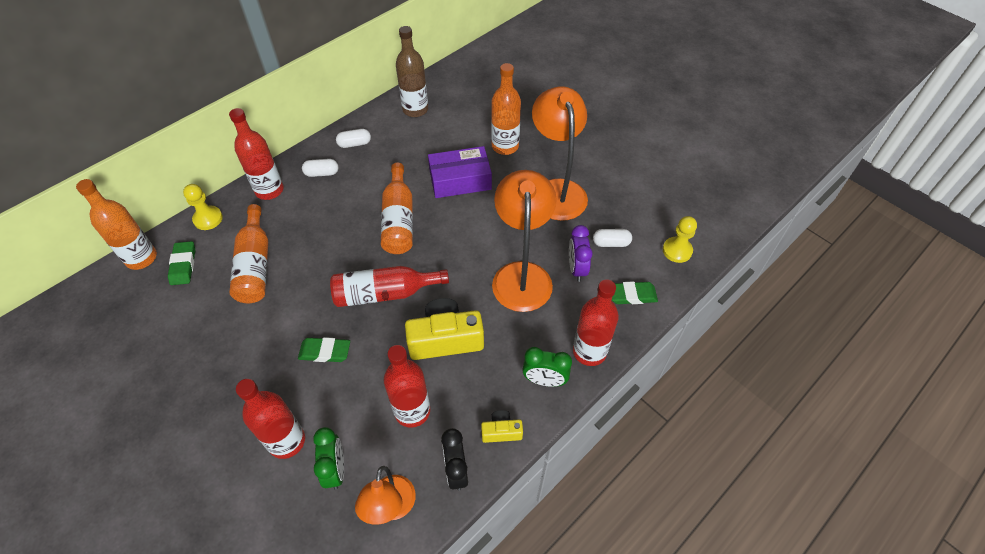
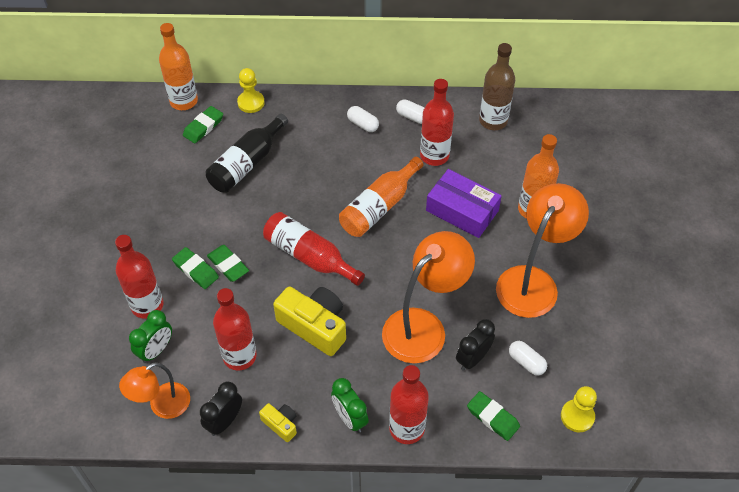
camera: 45 degrees right, 0 degrees up
(255, 265) = (247, 163): orange bottle -> black bottle
(269, 190) = (312, 111): red bottle -> red bottle (434, 155)
(300, 378) = (195, 270): none -> green eraser
(576, 268) = (472, 358): purple clock -> black clock

